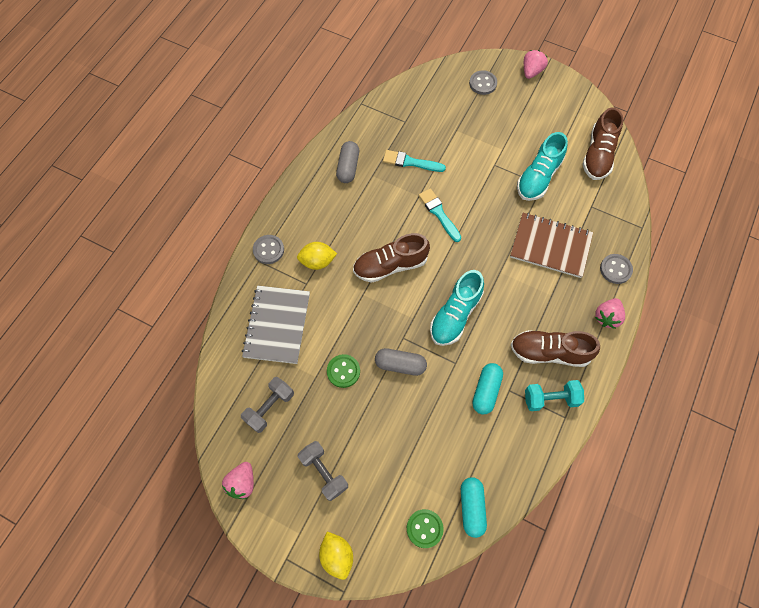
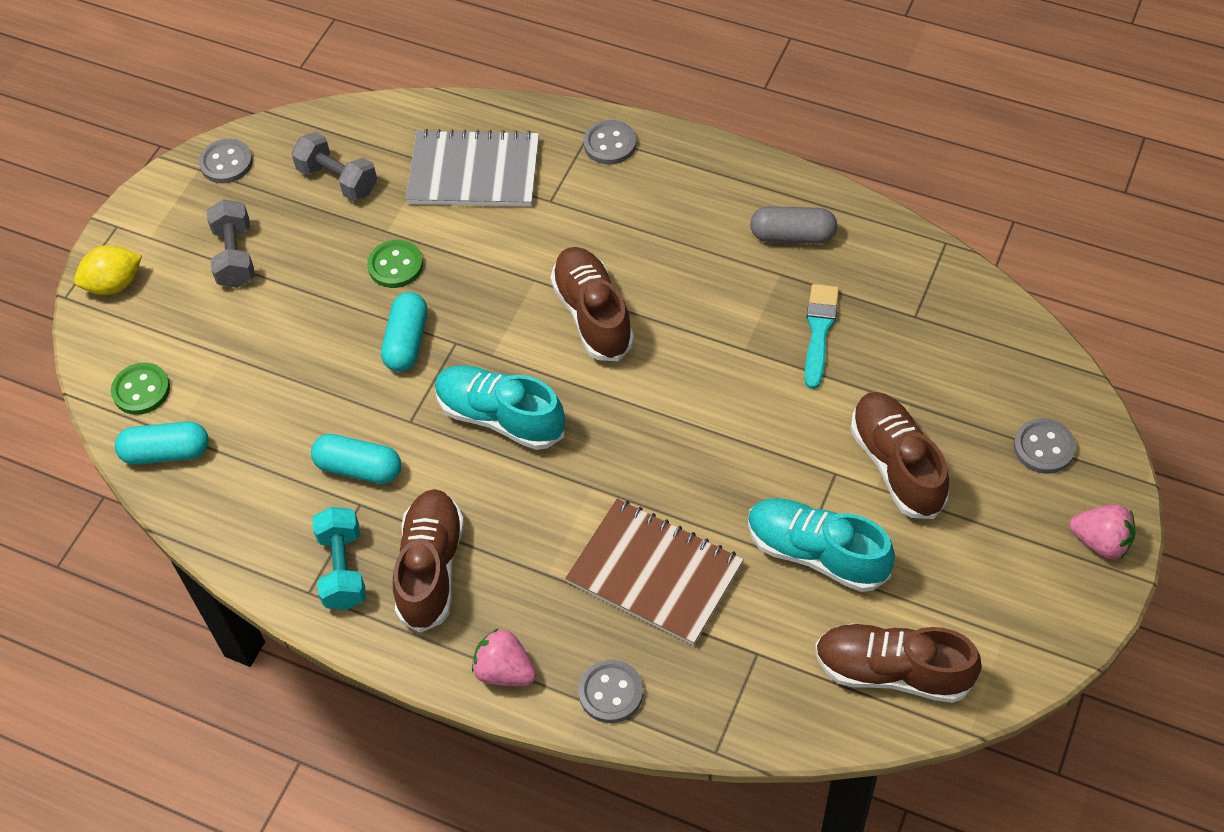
camera: 90 degrees right, 10 degrees down
(242, 483) = (226, 163): pink strawberry -> grey button
(317, 261) = (593, 211): yellow lemon -> none
(324, 472) = (235, 256): grey dumbbell -> grey dumbbell turned 60 degrees counterclockwise
(400, 365) = (407, 341): grey capsule -> turquoise capsule
(439, 213) = (709, 383): turquoise brush -> none
(490, 140) = (896, 465): none -> brown shoe
(550, 246) = (654, 573): brown notebook -> brown notebook turned 75 degrees counterclockwise

